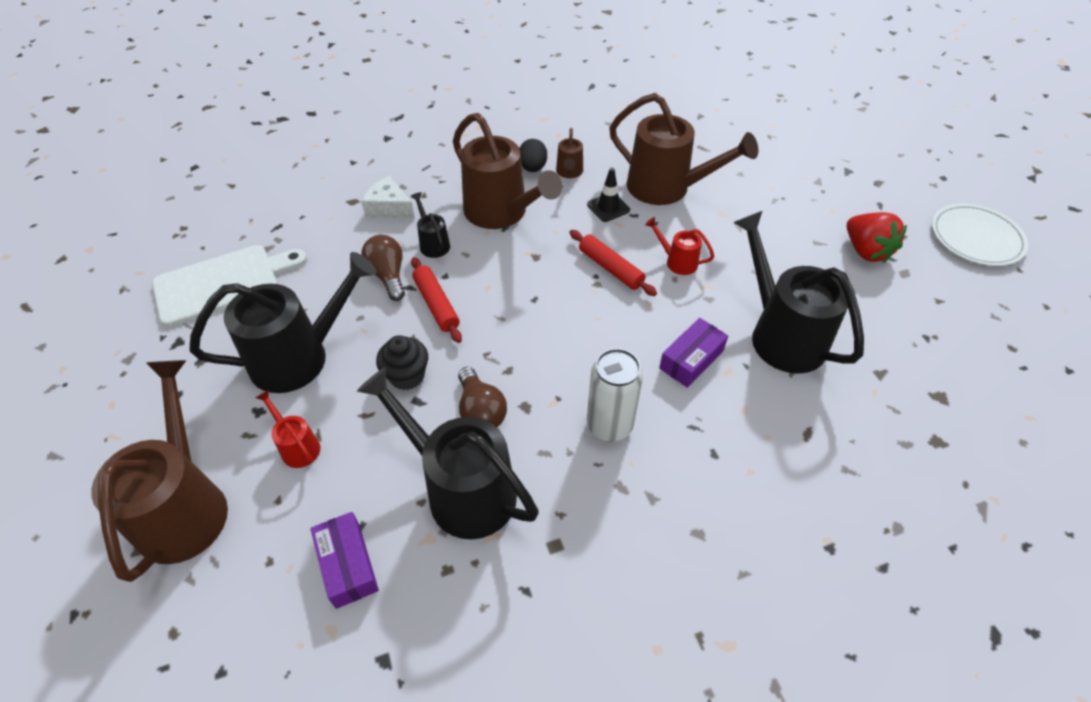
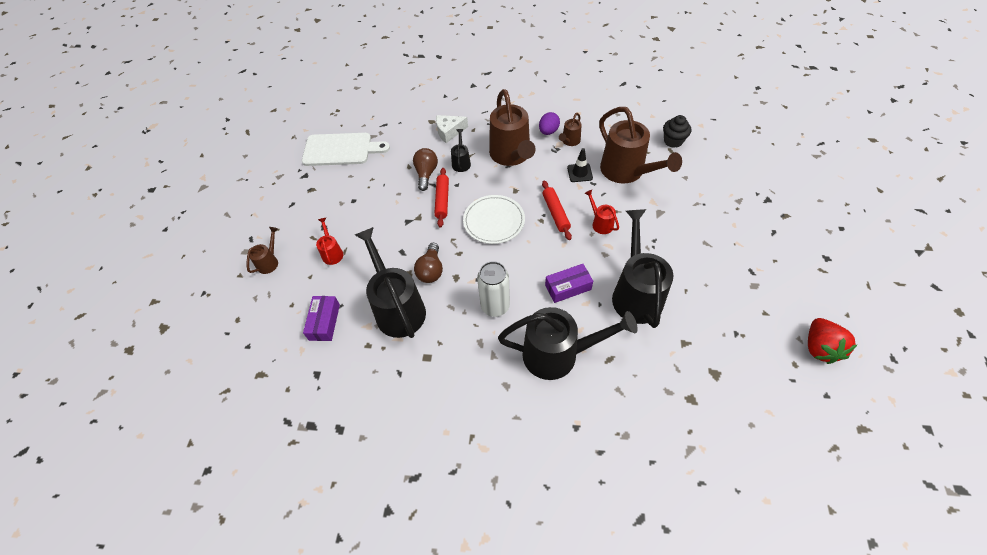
camera: 30 degrees right, 5 degrees up
(185, 505) = (269, 261): brown watering can -> brown watering can, size x0.46
(301, 356) = (358, 205): black watering can -> black watering can (559, 354)
(389, 208) = (449, 132): white cheese -> white cheese turned 75 degrees counterclockwise
(407, 376) = (404, 236): black cupcake -> black cupcake (673, 141)
(532, 168) = (548, 131): black egg -> purple egg
(866, 251) = (737, 261): red strawberry -> red strawberry (819, 348)
(976, 238) = (831, 280): white plate -> white plate (494, 221)

